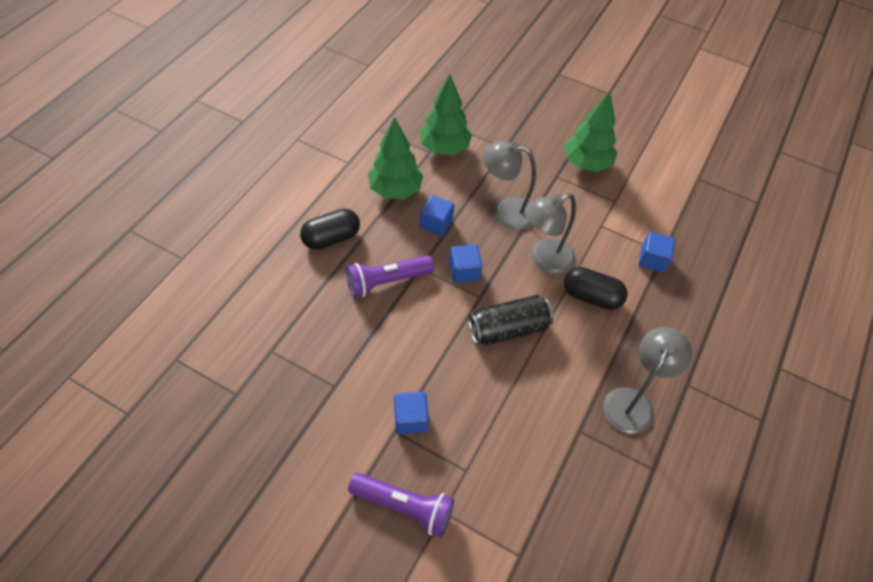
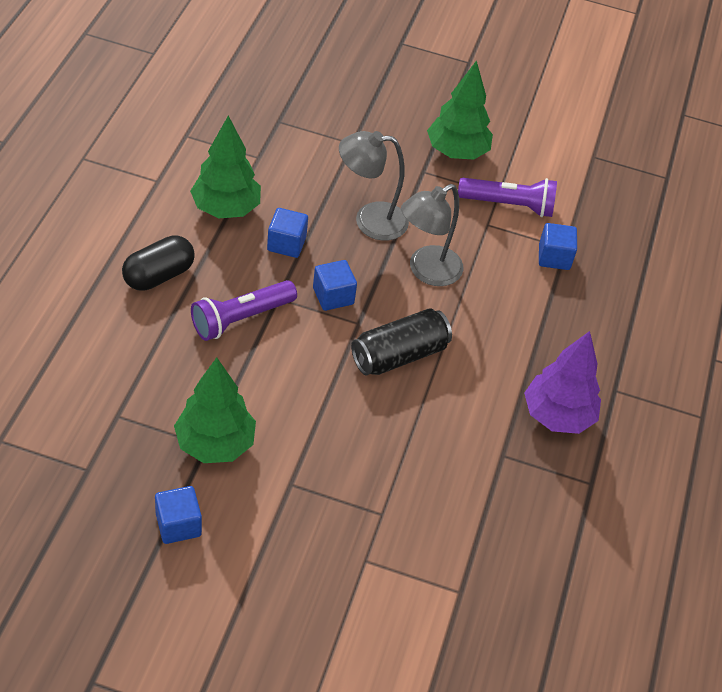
camera: 15 degrees left, 5 degrees down
(404, 506) = (319, 561): purple flashlight -> purple flashlight (508, 205)
(410, 419) = (305, 468): blue cube -> blue cube (178, 525)
(444, 148) = (276, 151): green tree -> green tree (215, 444)
(591, 297) = (490, 307): black capsule -> none
(633, 401) = (557, 416): grey lamp -> purple tree

